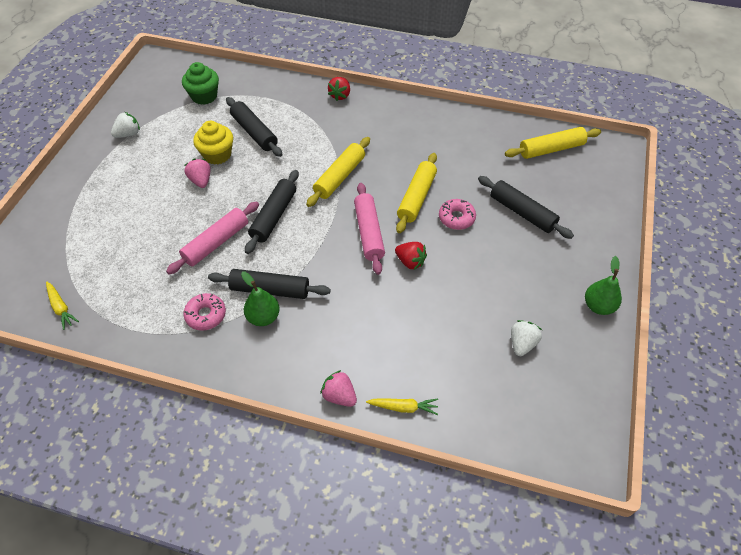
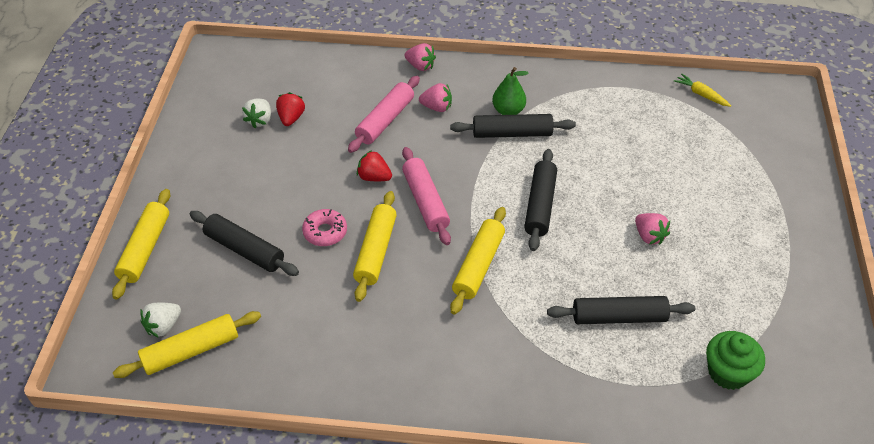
camera: 170 degrees right, 5 degrees down
(128, 134) = (787, 289): white strawberry -> white strawberry (163, 326)
(206, 315) = (563, 105): pink donut -> none
(216, 243) = (589, 169): pink rolling pin -> pink rolling pin (385, 120)
(217, 155) = (650, 275): yellow cupcake -> none
(254, 132) = (619, 317): black rolling pin -> black rolling pin turned 45 degrees counterclockwise
(335, 332) = (437, 107): none -> pink strawberry
(340, 95) = (519, 407): red strawberry -> red strawberry (291, 118)
(403, 407) = (365, 65): yellow carrot -> none
(598, 306) = (177, 161): green pear -> none
(605, 224) = (145, 249): none -> yellow rolling pin

